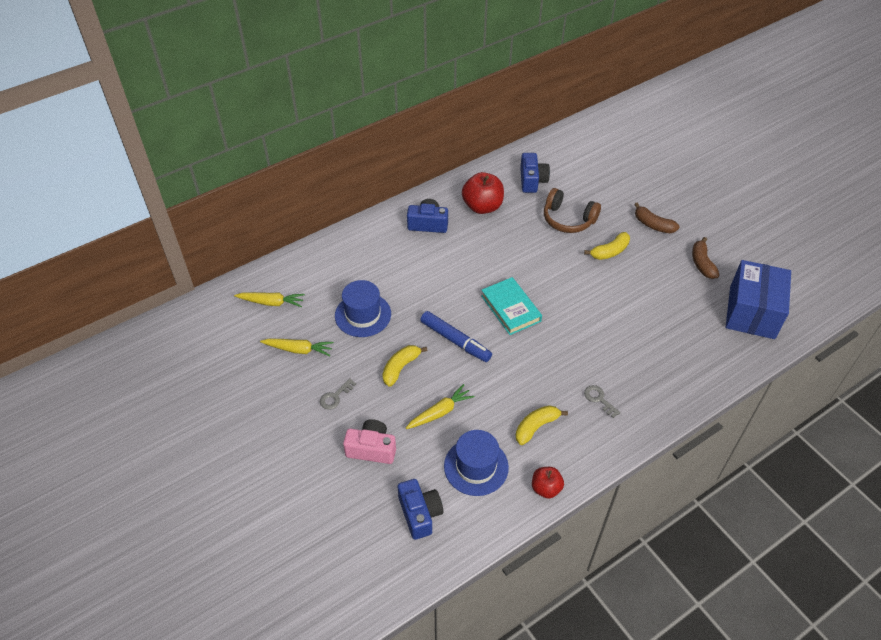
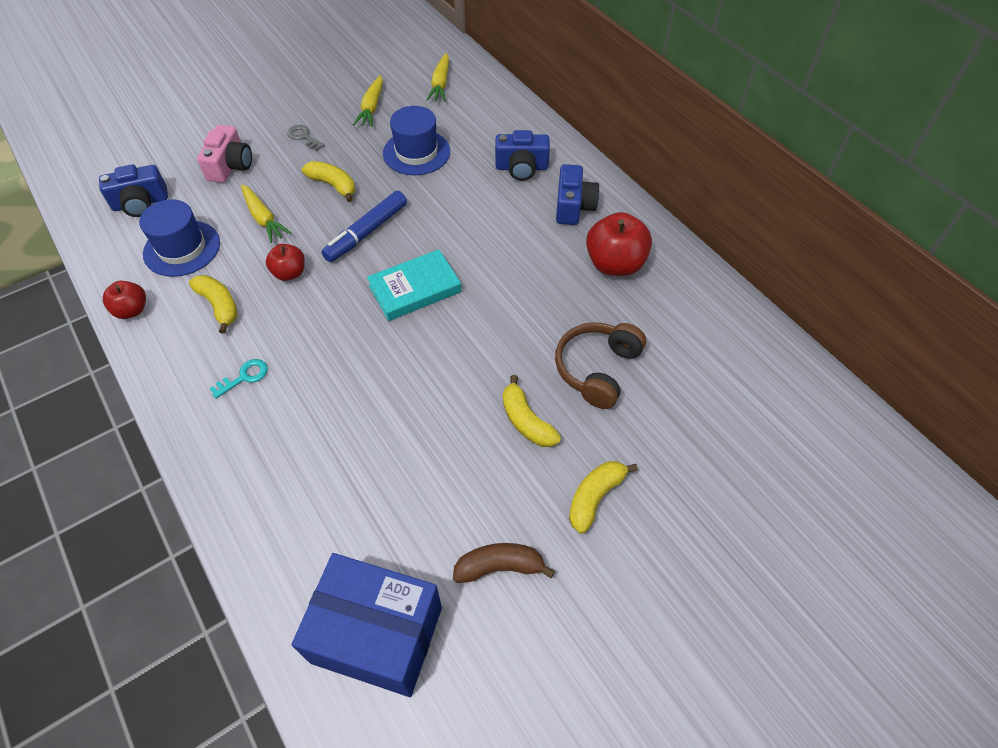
camera: 90 degrees right, 5 degrees up
(500, 385) = (289, 273): none -> red apple
(532, 180) = (684, 327): blue camera -> blue camera (521, 168)
(599, 399) = (244, 377): grey key -> turquoise key
(653, 225) = (595, 497): brown banana -> yellow banana

